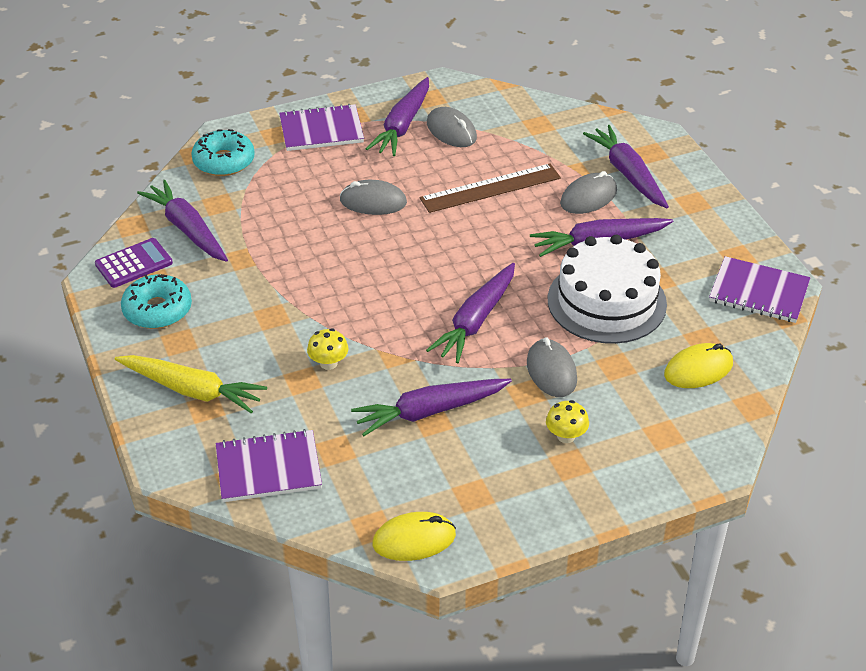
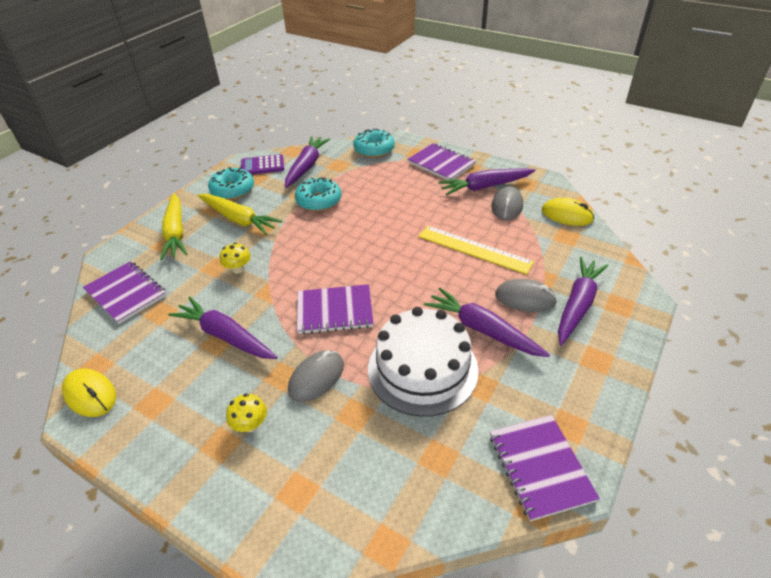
camera: 55 degrees right, 0 degrees up
(134, 264) = (262, 166): purple calculator -> purple calculator turned 150 degrees clockwise
(230, 328) = (238, 219): none -> yellow carrot
(274, 251) = (319, 201): none -> turquoise donut
(373, 201) = (402, 211): grey mouse -> none
(475, 321) = (334, 311): purple carrot -> purple notebook
(490, 188) = (474, 249): brown ruler -> yellow ruler
(698, 369) = (398, 474): yellow mouse -> yellow mouse (567, 215)

